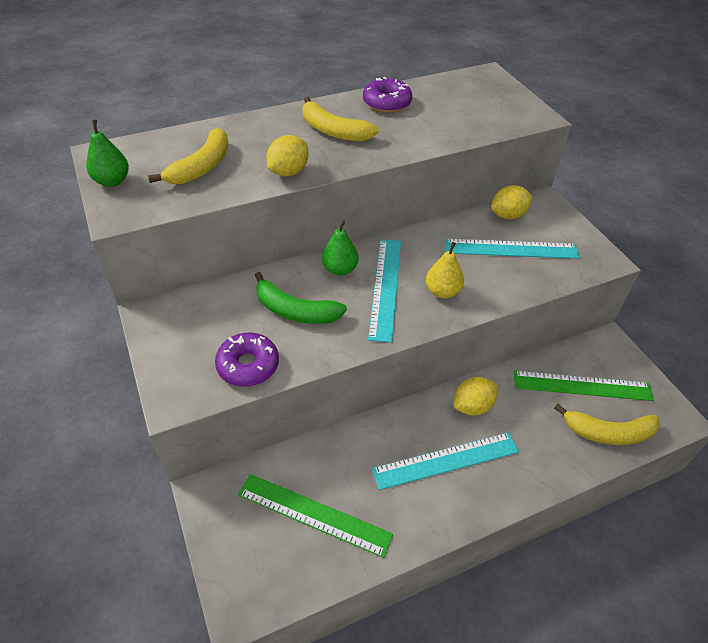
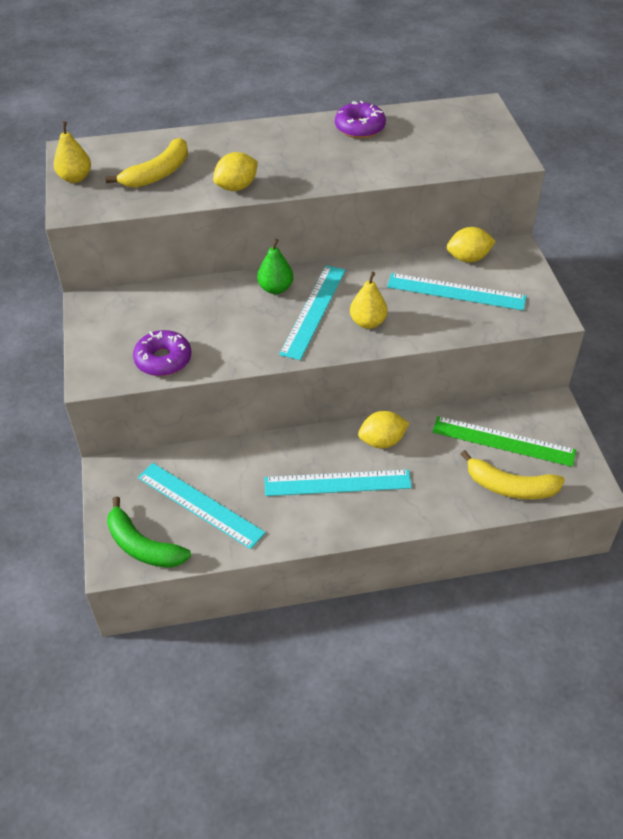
camera: 15 degrees right, 0 degrees up
(112, 181) = (75, 178): green pear -> yellow pear
(295, 311) = (220, 320): green banana -> green banana (142, 546)
(314, 514) = (200, 504): green ruler -> turquoise ruler
(333, 131) = (294, 151): yellow banana -> none

